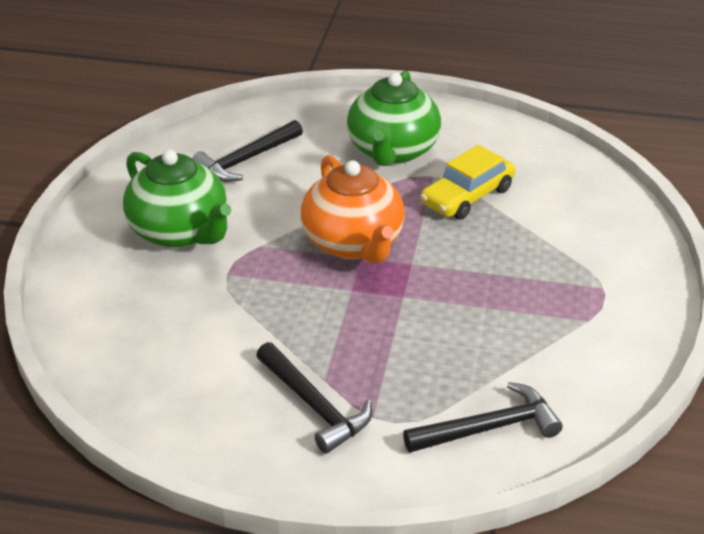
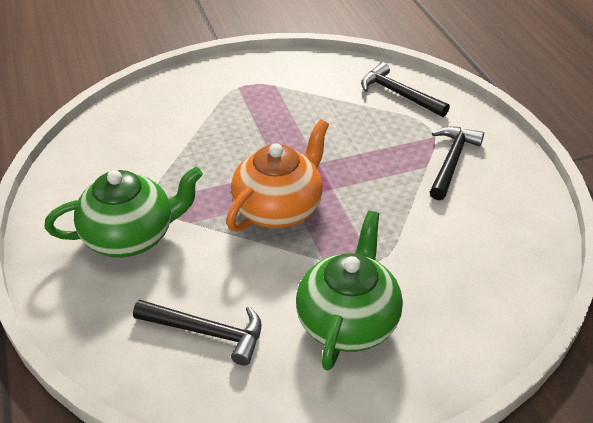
camera: 120 degrees left, 5 degrees up
(467, 196) = (173, 172): yellow car -> none

